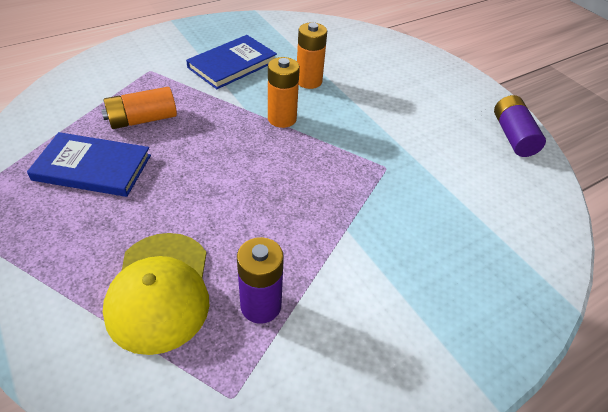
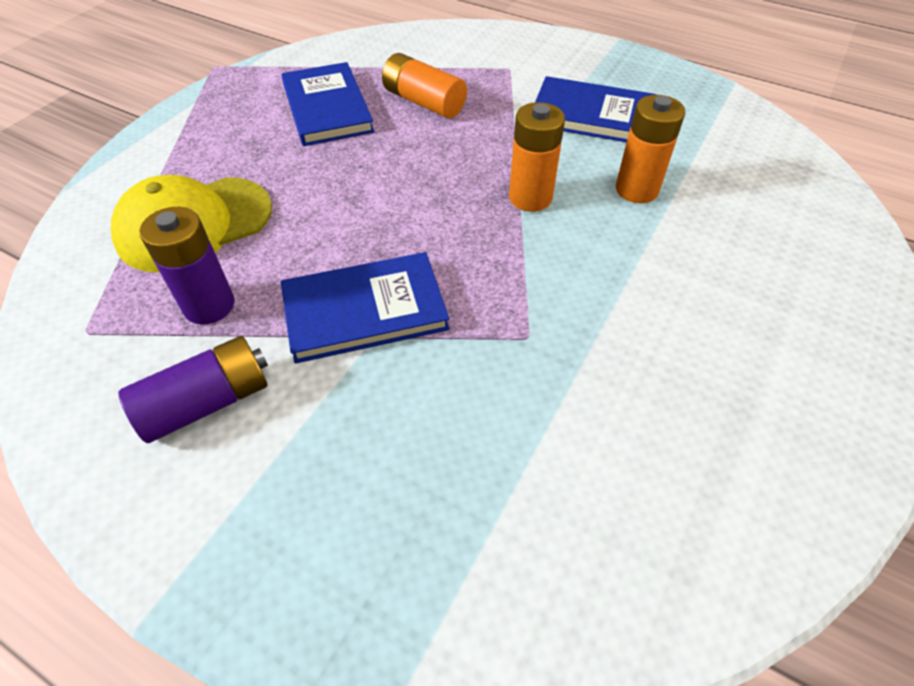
camera: 65 degrees right, 5 degrees up
(322, 225) = (364, 310): none -> blue book
(512, 136) = (784, 496): purple battery -> purple battery (207, 402)

